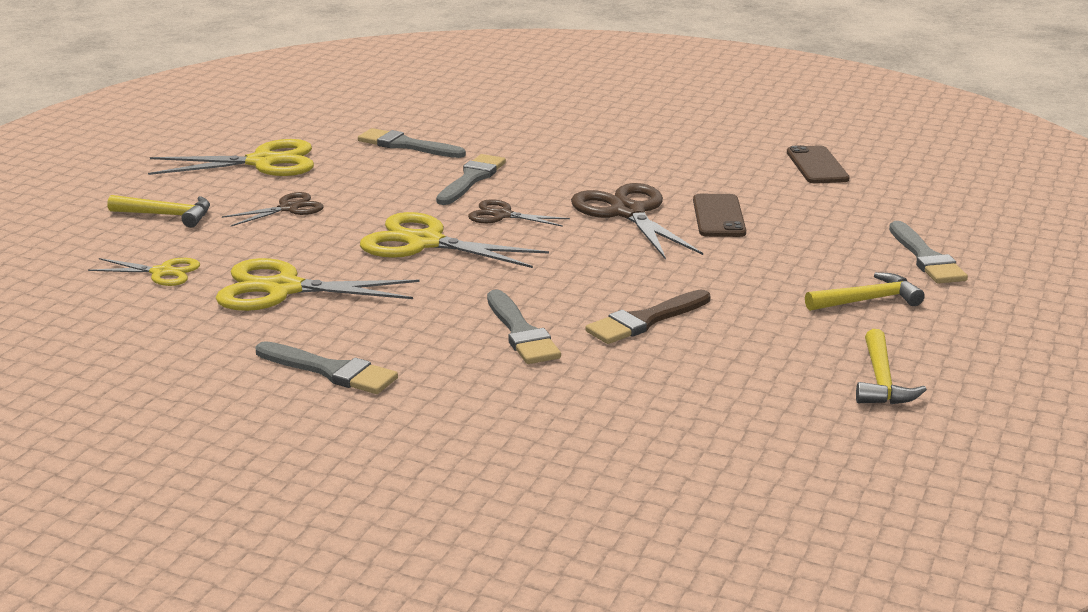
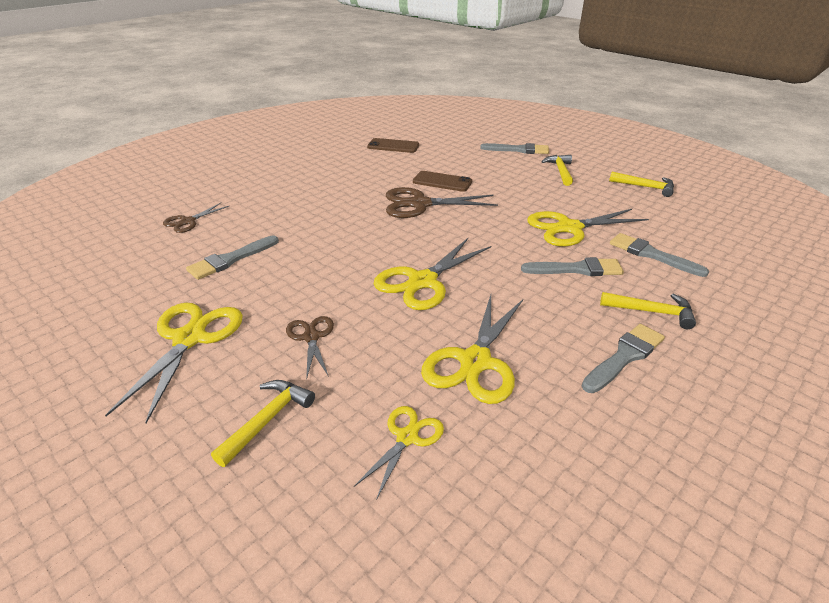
camera: 70 degrees left, 10 degrees up
(441, 388) = (651, 312): none -> yellow hammer
(471, 179) = (323, 244): grey brush -> grey brush (651, 255)
(502, 215) = (395, 244): brown scissors -> brown scissors (188, 221)
(645, 320) = (569, 228): brown brush -> yellow scissors

